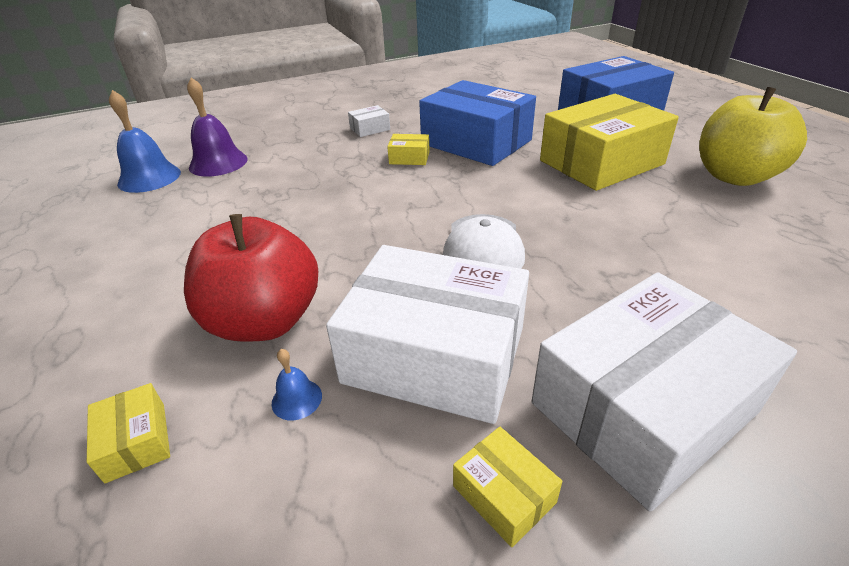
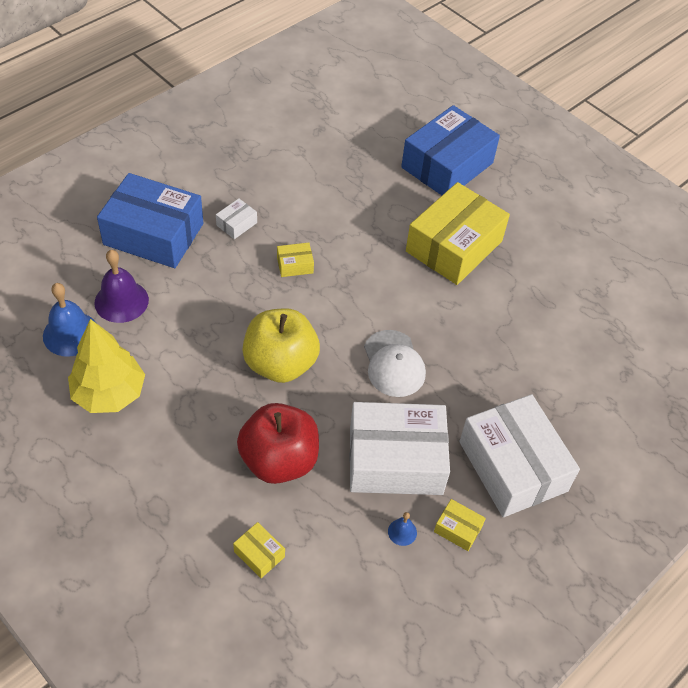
camera: 25 degrees left, 15 degrees up
(134, 224) = (109, 394): none -> yellow tree
(296, 399) = (332, 507): blue bell -> blue bell (402, 532)
(476, 142) = (344, 232): blue box -> blue box (153, 234)
(643, 407) = (513, 466): white box -> white box turned 60 degrees counterclockwise
(734, 176) = (552, 249): yellow apple -> yellow apple (280, 364)

